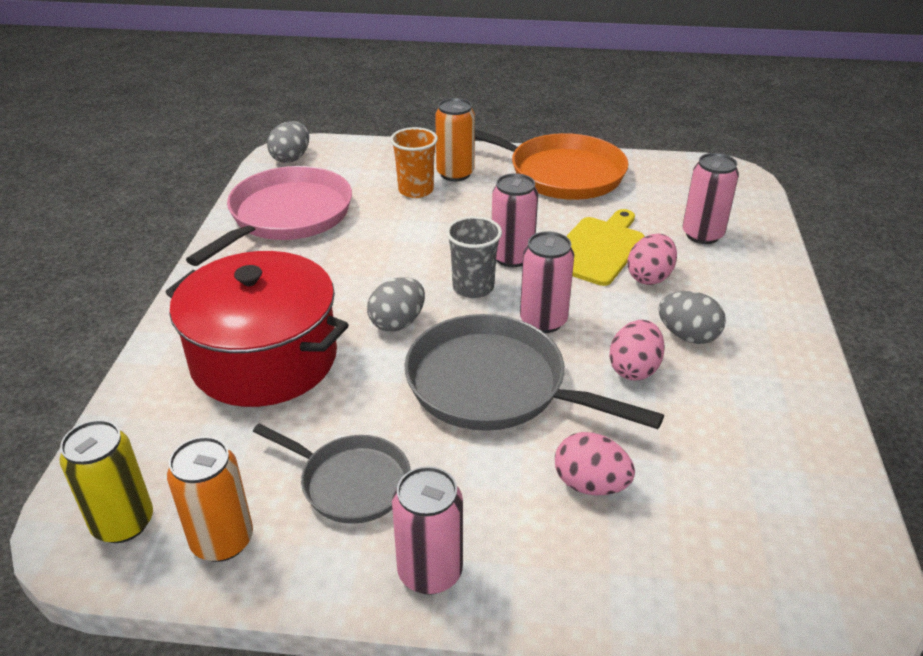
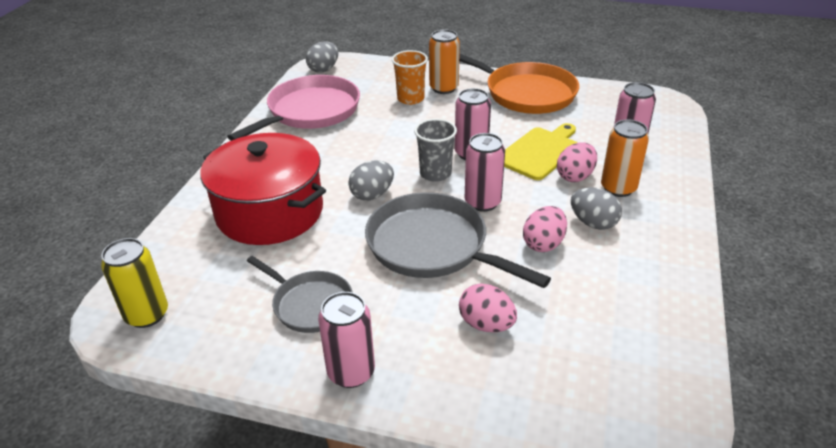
camera: 10 degrees right, 0 degrees up
(222, 541) = (211, 334): orange can -> orange can (618, 188)

